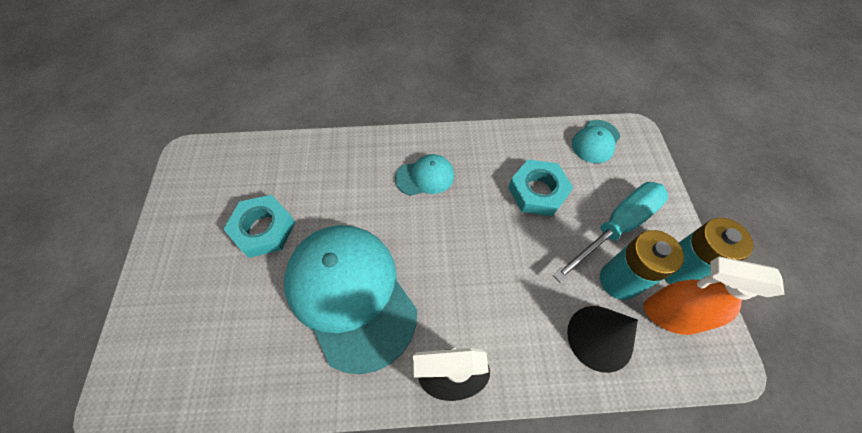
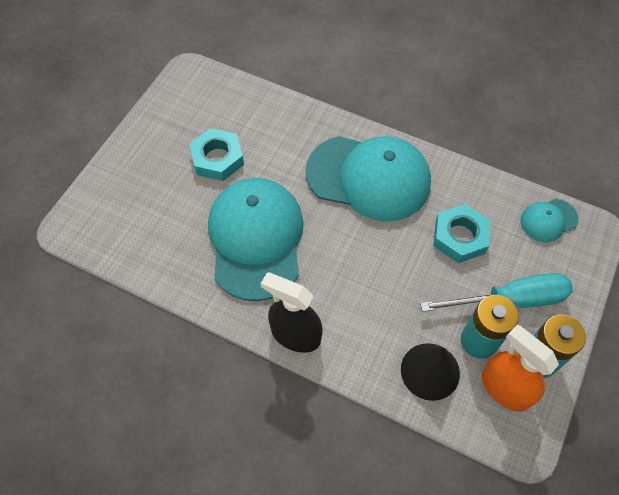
camera: 30 degrees right, 0 degrees up
(425, 177) = (369, 177): turquoise cap -> turquoise cap, size x2.20

